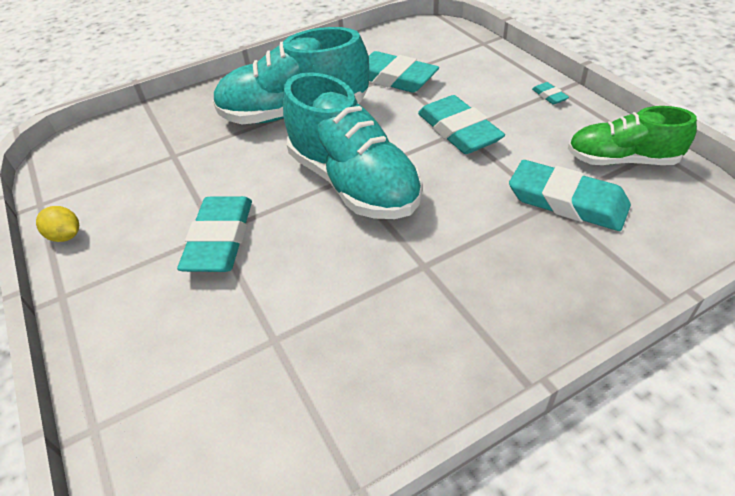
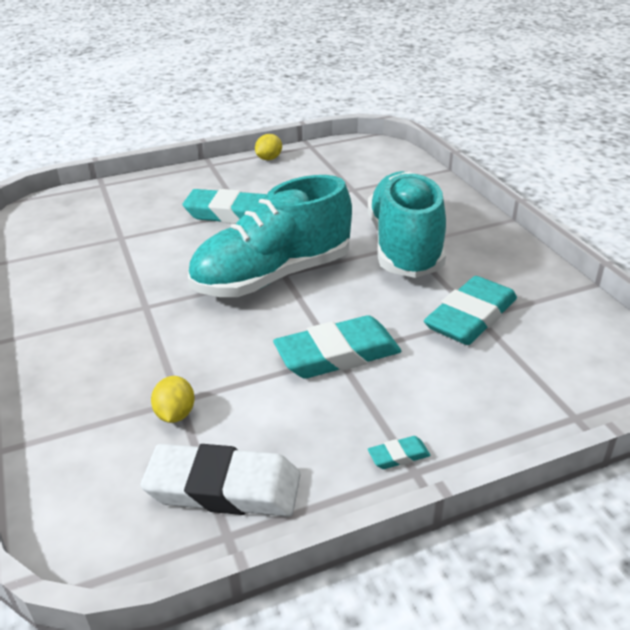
camera: 95 degrees right, 10 degrees down
(567, 201) = (175, 414): turquoise eraser -> yellow lemon
(622, 160) = (223, 487): green shoe -> white eraser

